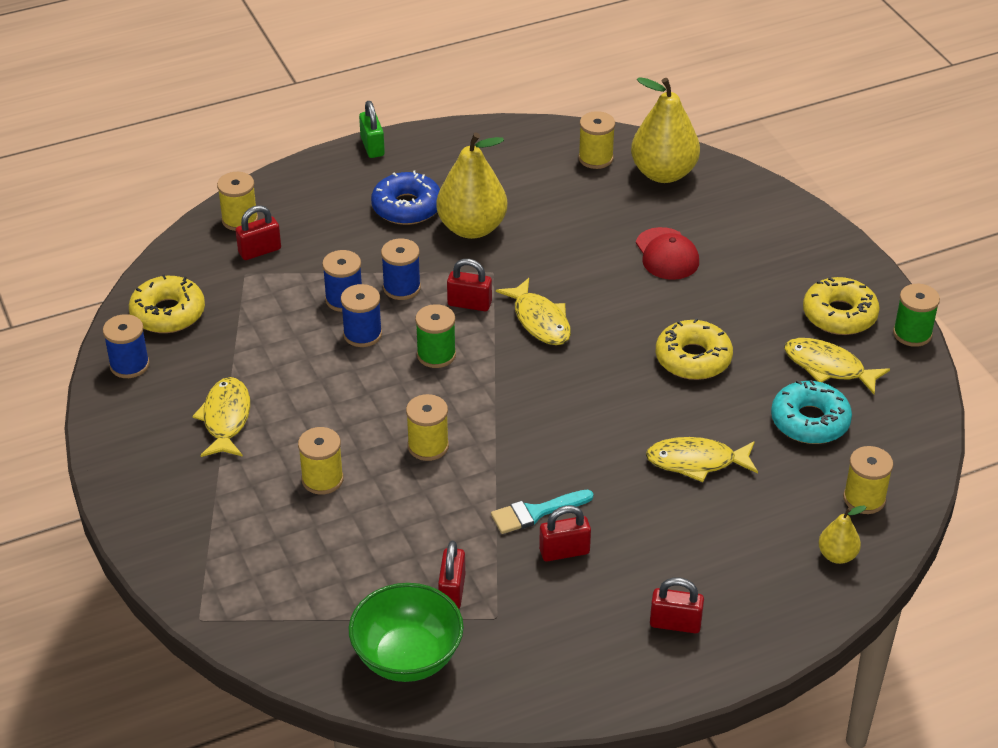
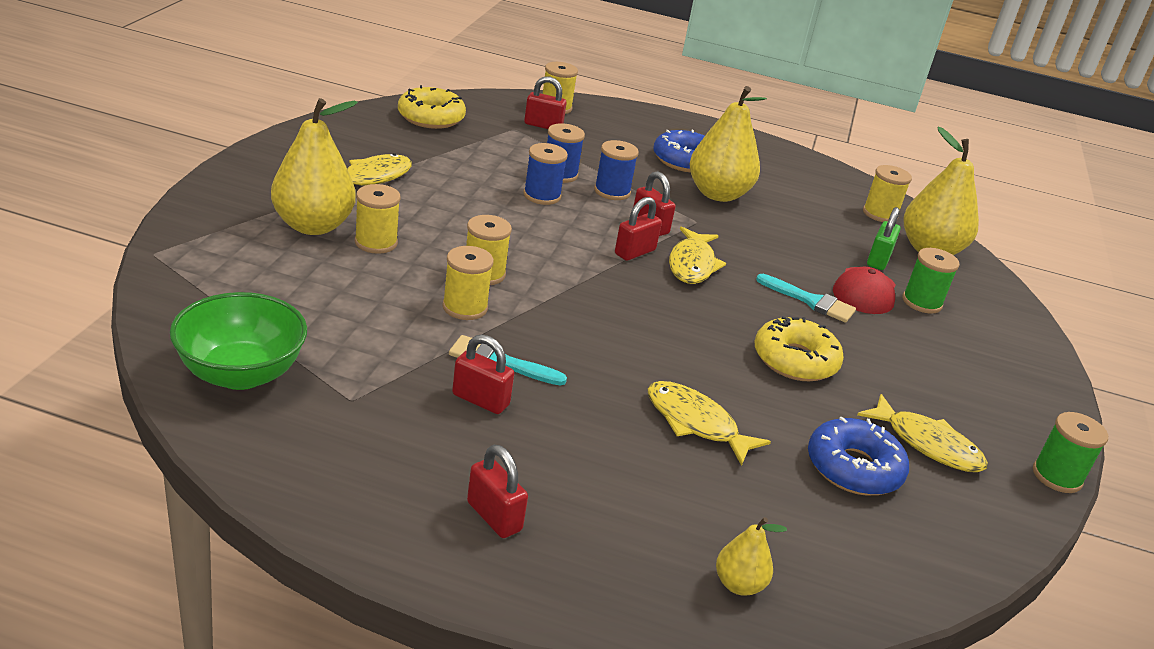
camera: 35 degrees right, 10 degrees down
(129, 365) = (362, 123): blue spool -> none
(259, 501) = (313, 226): none -> yellow pear
(372, 147) = (708, 125): green padlock -> green padlock (878, 260)
(436, 355) = (577, 235): green spool -> green spool (921, 302)
(452, 592) = (348, 361): red padlock -> red padlock (635, 252)
(646, 293) = (811, 301): none -> turquoise brush
(810, 421) = (853, 468): turquoise donut -> blue donut
(828, 367) = (927, 444): yellow fish -> yellow fish turned 150 degrees clockwise
(839, 315) = (989, 418): yellow donut -> none
(864, 499) = (833, 561): yellow spool -> yellow spool (465, 307)

